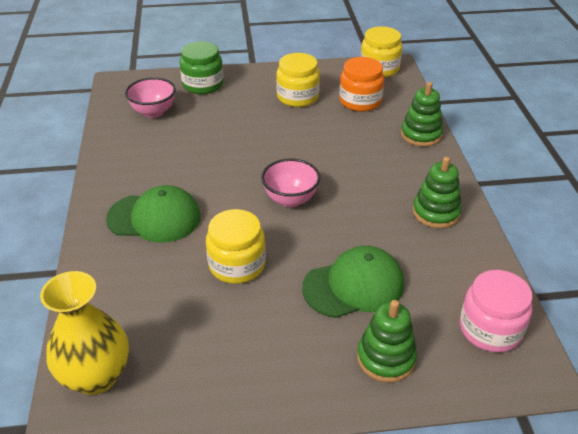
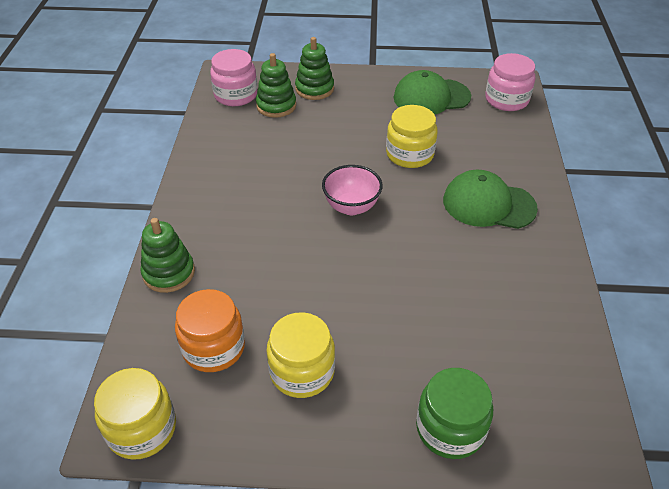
camera: 170 degrees left, 5 degrees up
(96, 376) = (506, 100): yellow vase -> pink jar
(153, 112) = (521, 368): pink bowl -> none
(354, 286) = (318, 129): green cap -> green cap (431, 97)
(436, 213) = (217, 177): green stacking toy -> green stacking toy (276, 106)

